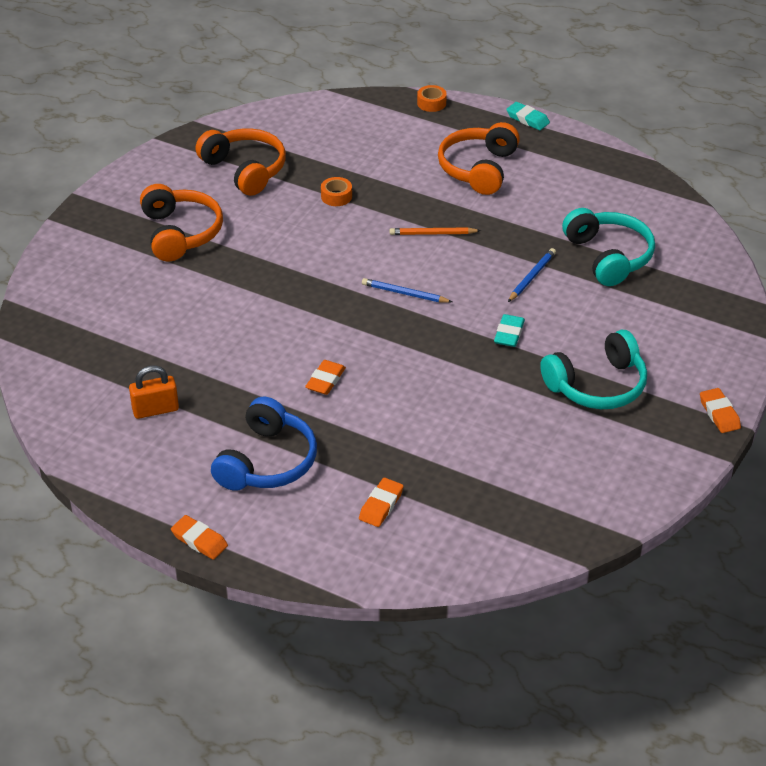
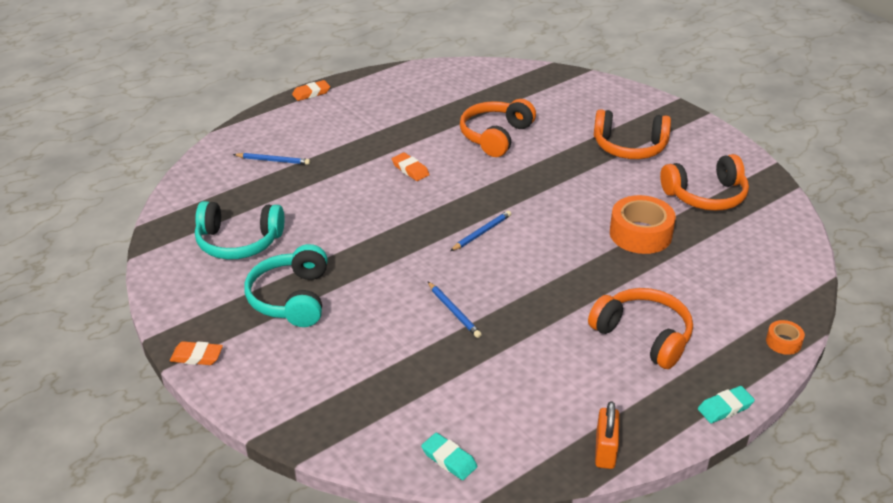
camera: 115 degrees right, 5 degrees down
(155, 410) = (437, 100): orange padlock -> orange padlock (605, 451)
(214, 335) = (495, 136): none -> orange headphones
(267, 461) = (353, 129): blue headphones -> none
(336, 196) = (640, 234): orange tape -> orange tape, size x2.03
(381, 505) = (273, 160): orange eraser -> blue pencil
(433, 233) = (553, 273): orange pencil -> none
(509, 334) = (390, 272): turquoise eraser -> turquoise eraser (449, 459)
(608, 256) = (449, 374): turquoise headphones -> turquoise headphones (238, 242)

